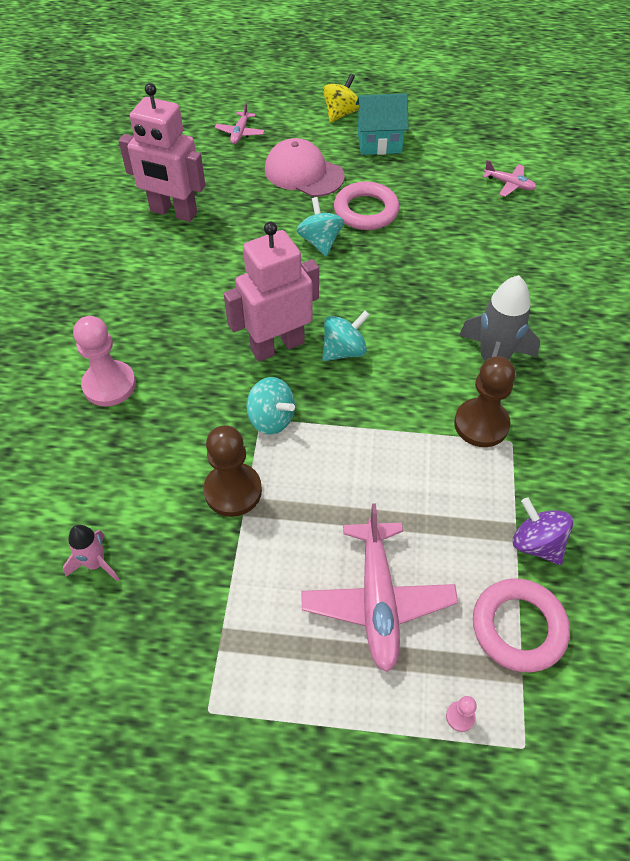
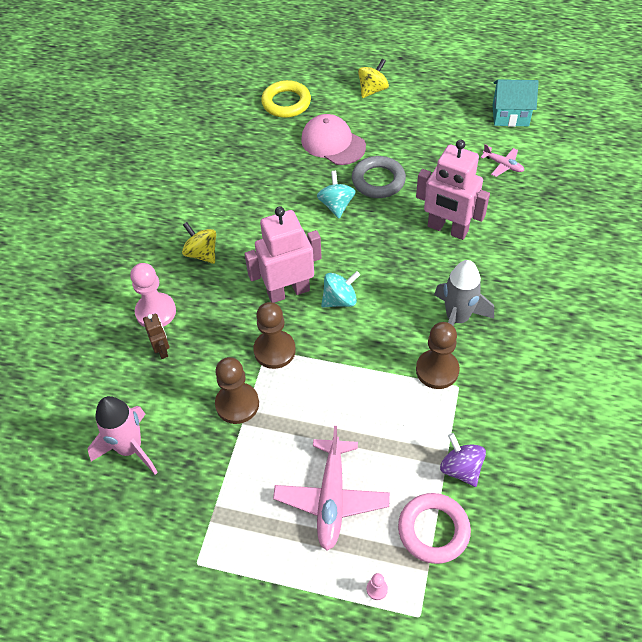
camera: 10 degrees right, 0 degrees up
(96, 563) = (130, 448): pink rocket -> pink rocket, size x1.75
(124, 431) = (162, 350): none -> brown robot
(160, 310) = (202, 253): none -> yellow spinning top
(173, 212) = (222, 171): pink robot -> pink robot (447, 229)
(240, 133) = (286, 103): pink plane -> yellow ring
(271, 419) = (274, 350): turquoise spinning top -> brown pawn
(366, 211) = (378, 180): pink ring -> grey ring
(379, 143) = (400, 119): turquoise house -> turquoise house (510, 115)

